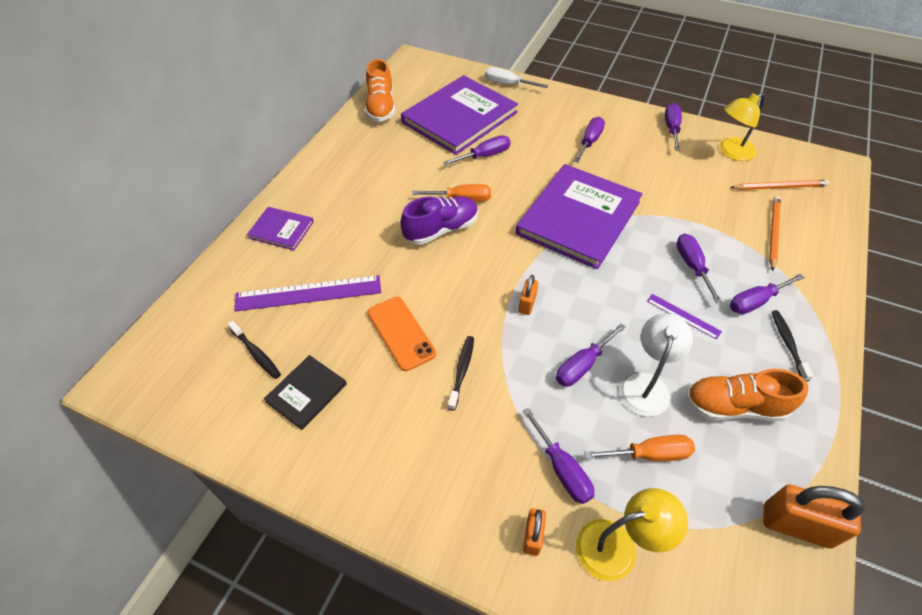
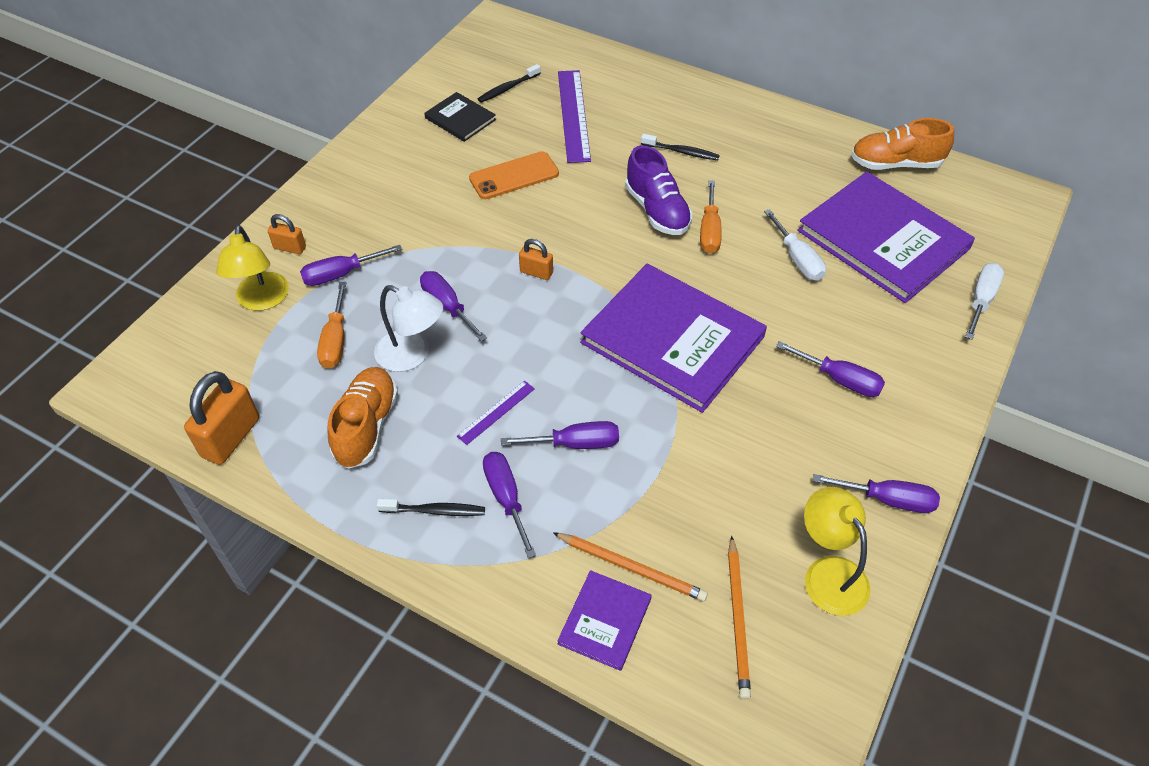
camera: 95 degrees right, 0 degrees up
(281, 230) = (663, 93): purple book -> purple book (605, 621)
(462, 371) = (460, 215): black toothbrush -> black toothbrush (681, 152)
(485, 156) = (797, 259): purple screwdriver -> white screwdriver

